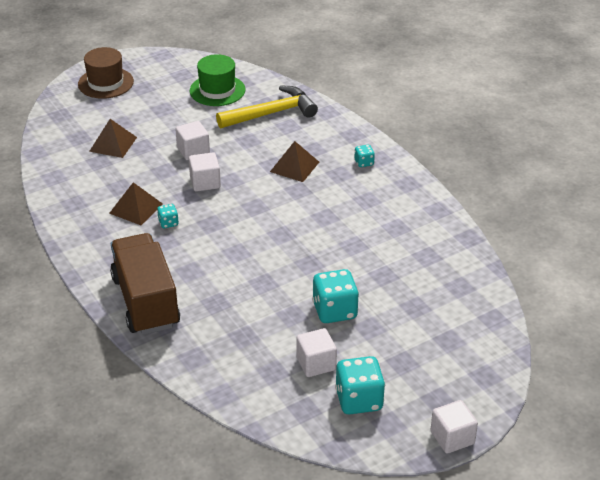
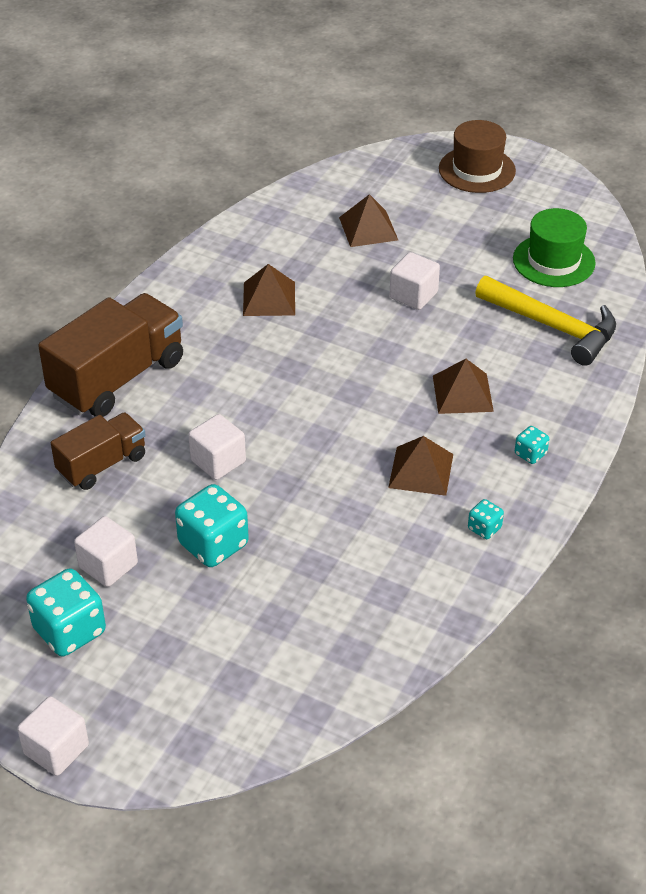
camera: 60 degrees right, 5 degrees up
(168, 223) = (264, 335): turquoise dice -> turquoise dice (484, 528)
(205, 182) = (362, 331): white cube -> white cube (218, 461)
(222, 336) = (102, 464): none -> brown truck
(343, 206) = (421, 471): none -> brown pyramid

